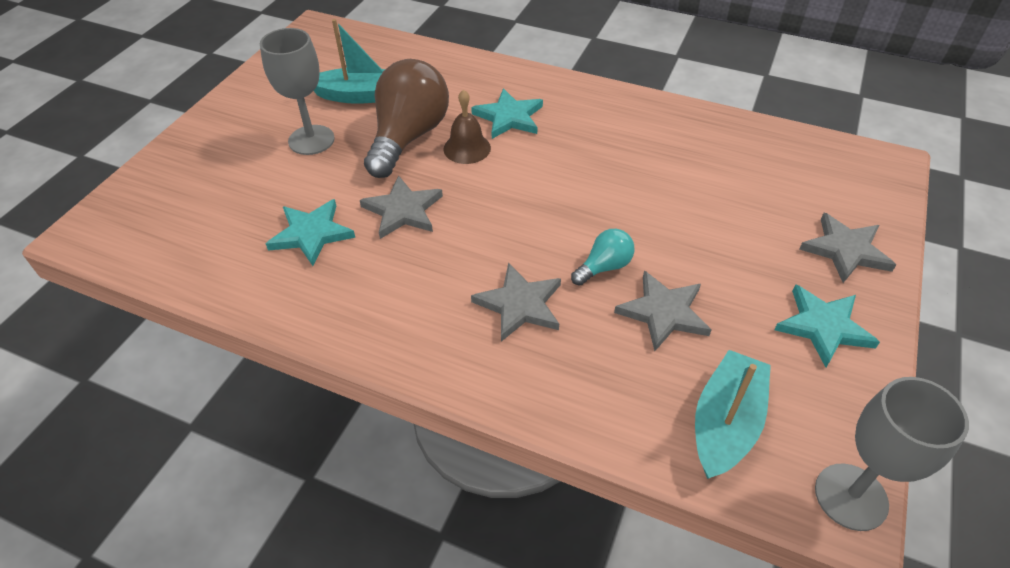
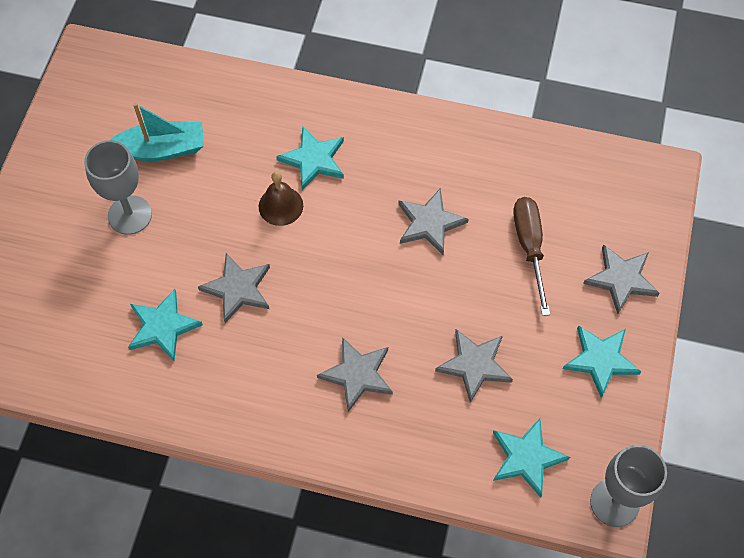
camera: 10 degrees left, 15 degrees up
(408, 137) = (222, 199): brown light bulb -> none
(604, 267) = (422, 326): turquoise light bulb -> none
(623, 178) = (429, 223): none -> grey star
(725, 423) = (526, 458): turquoise boat -> turquoise star
(735, 210) = (529, 247): none -> brown screwdriver

